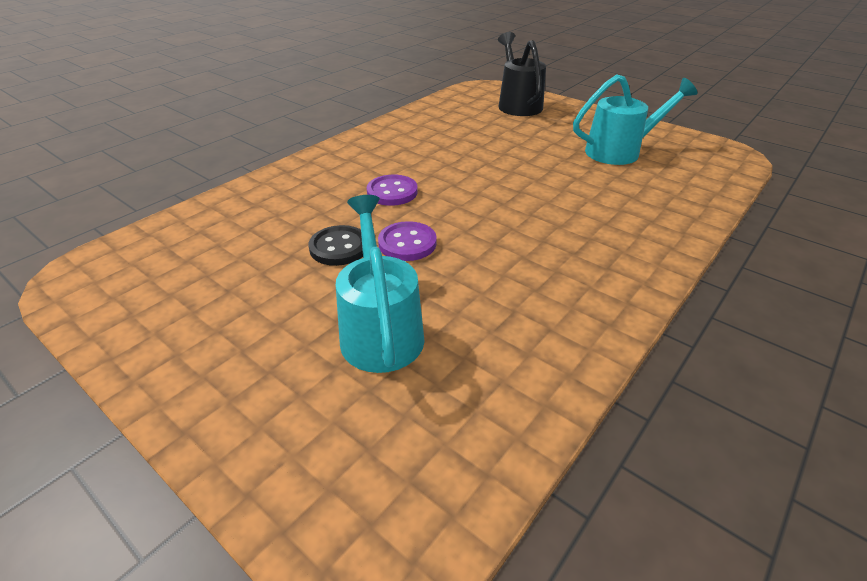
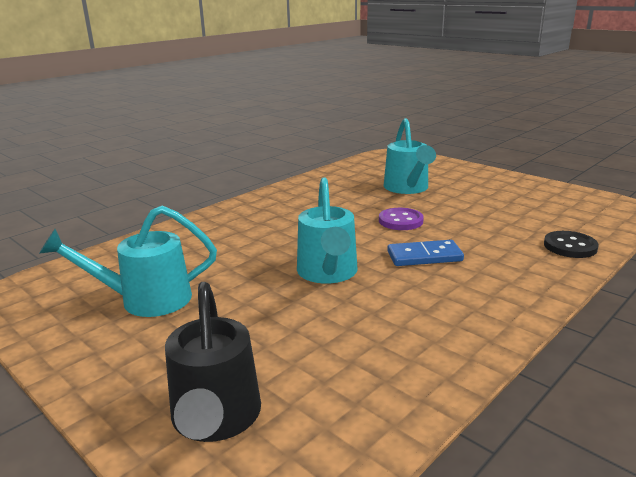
camera: 175 degrees left, 15 degrees down
(339, 247) = (452, 219): black button -> black button (570, 246)
(392, 192) = (424, 256): purple button -> blue domino
(483, 174) = (328, 273): none -> turquoise watering can

